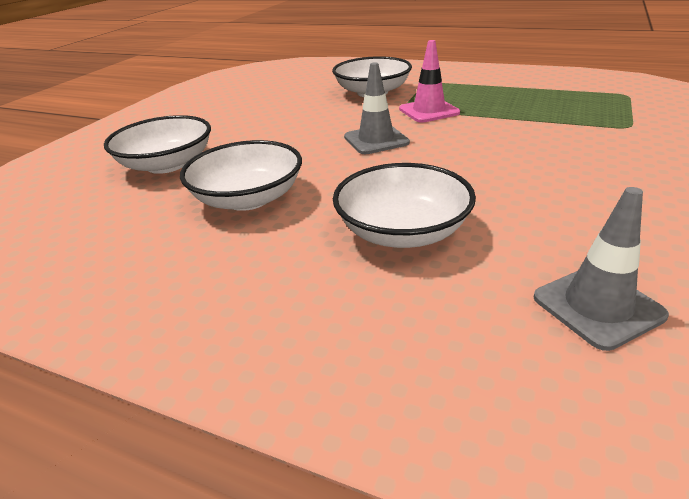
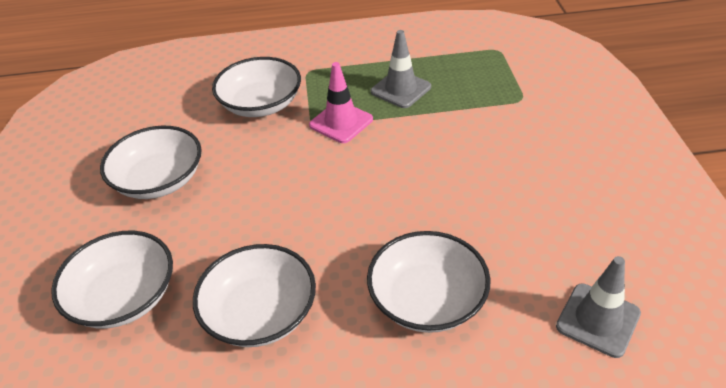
camera: 30 degrees left, 10 degrees up
(258, 115) = (159, 180): none -> white bowl
(376, 140) = (321, 184): grey traffic cone -> grey traffic cone (401, 89)

